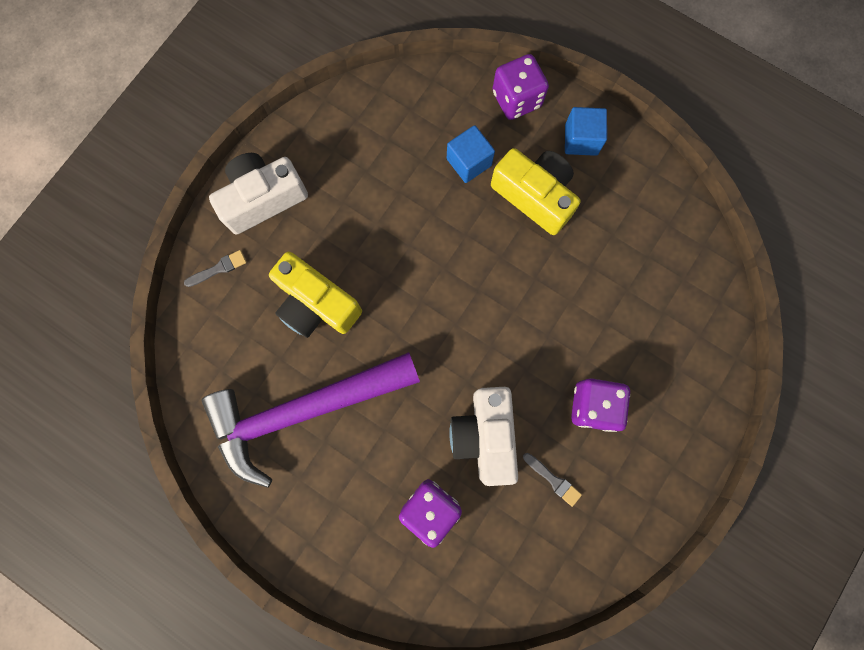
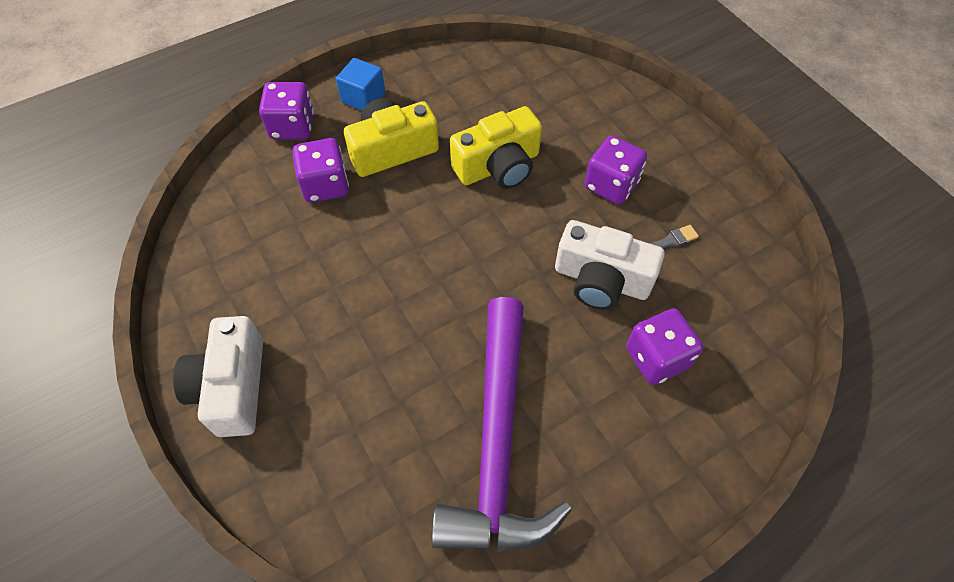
camera: 65 degrees left, 20 degrees down
(218, 268) = (280, 471): grey brush -> none
(316, 304) = (385, 380): yellow camera -> yellow camera (498, 166)
(469, 162) = (325, 185): blue cube -> purple dice

